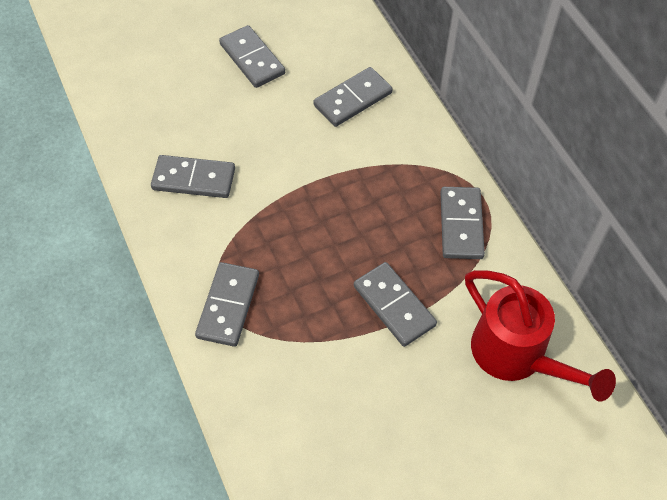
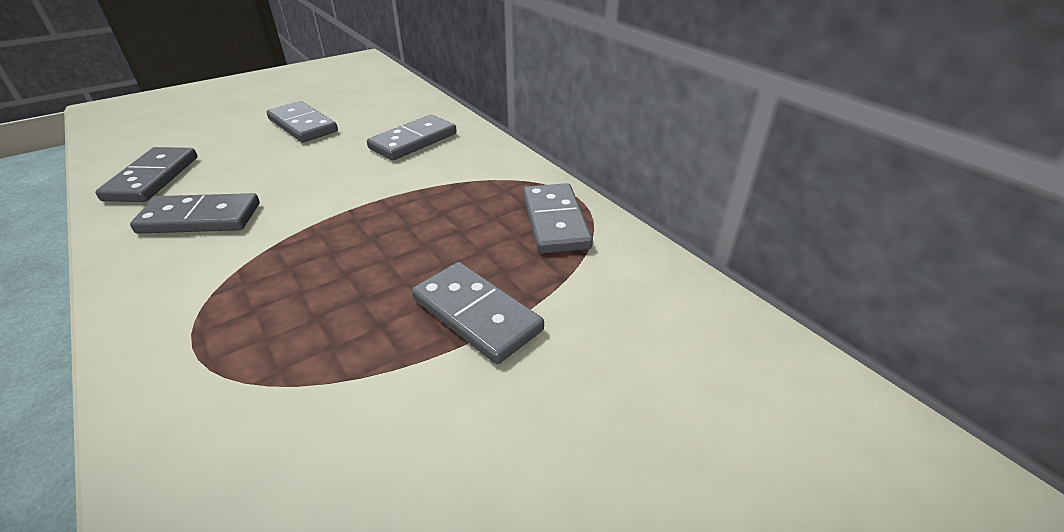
camera: 10 degrees left, 20 degrees down
(228, 306) = (205, 350): grey domino -> grey domino (152, 178)
(516, 356) = (677, 352): red watering can -> none

